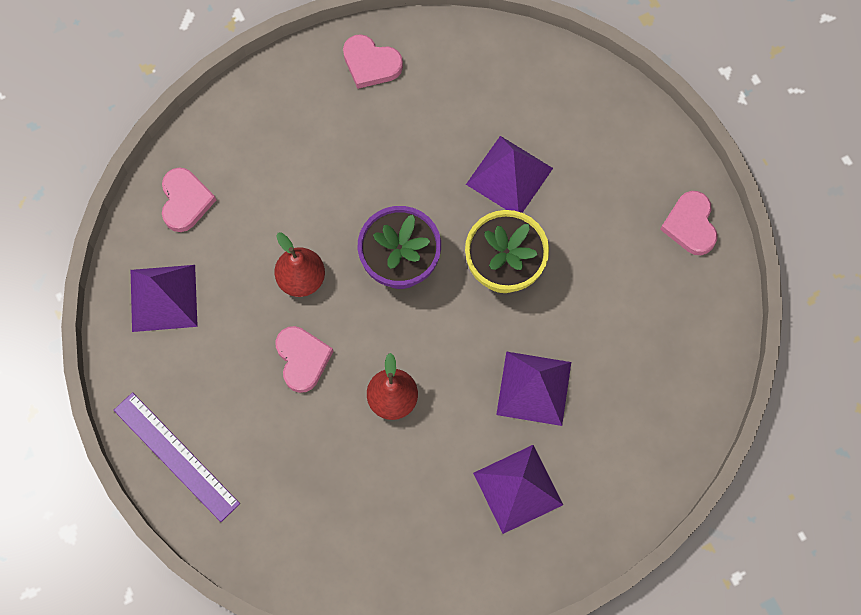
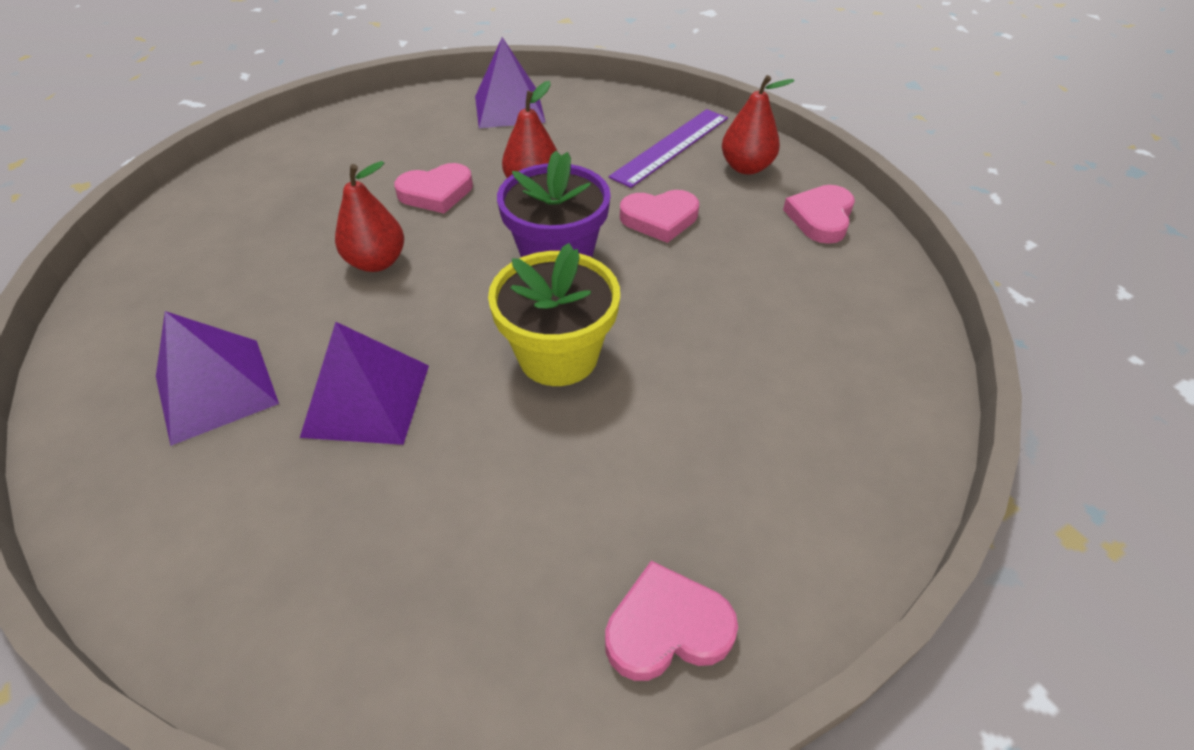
camera: 85 degrees right, 25 degrees down
(176, 456) = (343, 126): purple ruler -> purple ruler (671, 147)
(185, 201) = (613, 113): pink heart -> pink heart (659, 219)
(294, 102) = (746, 167): none -> red pear
(509, 176) = (703, 354): purple pyramid -> none

